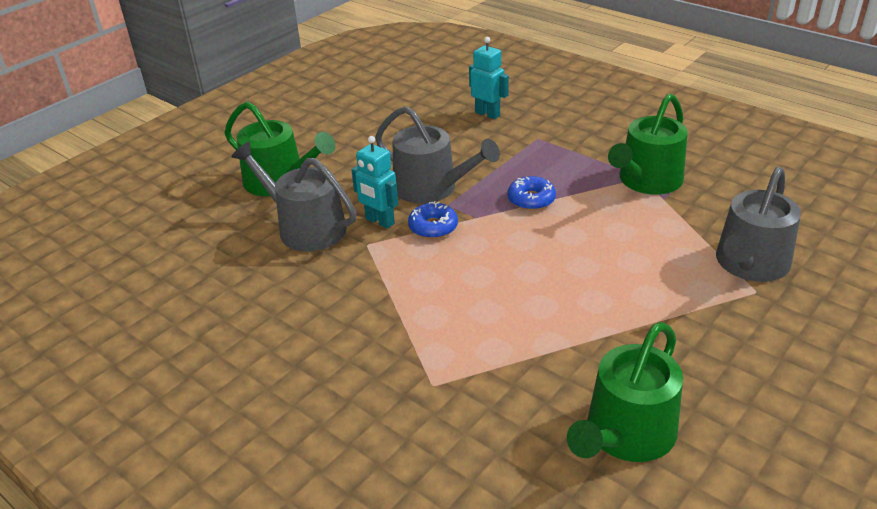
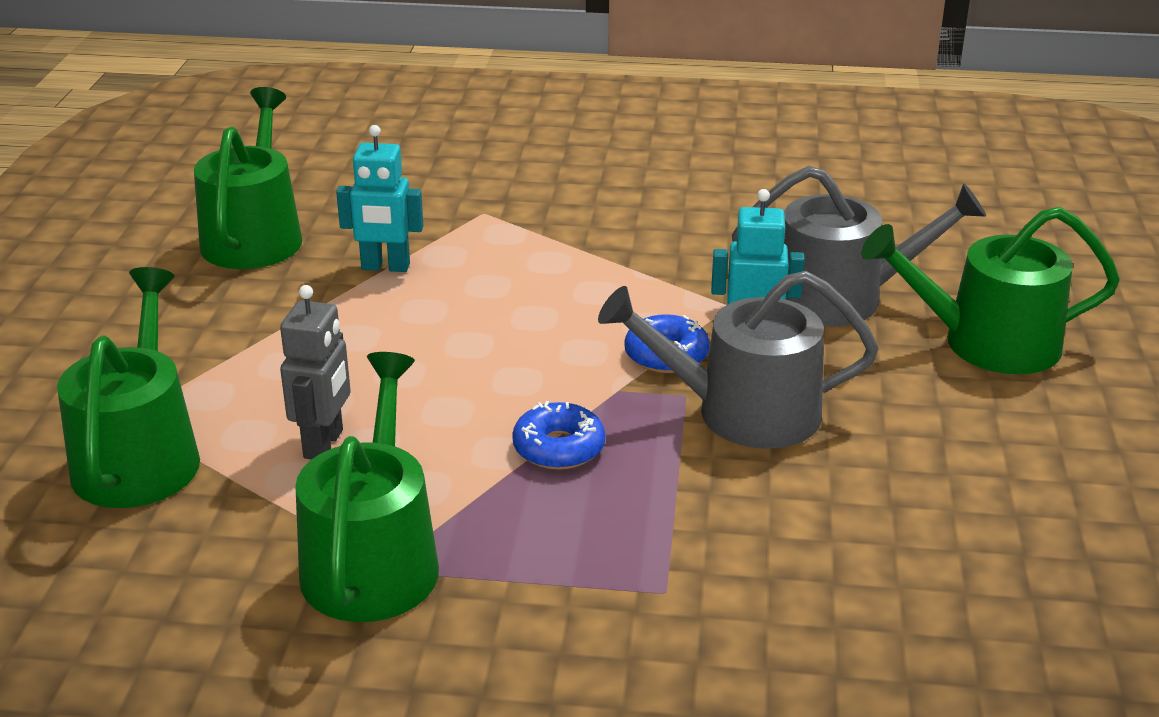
camera: 145 degrees right, 5 degrees down
(487, 114) = (838, 621): turquoise robot -> turquoise robot (385, 267)
(645, 238) = (324, 444): none -> grey robot
(749, 264) = (140, 456): grey watering can -> green watering can

